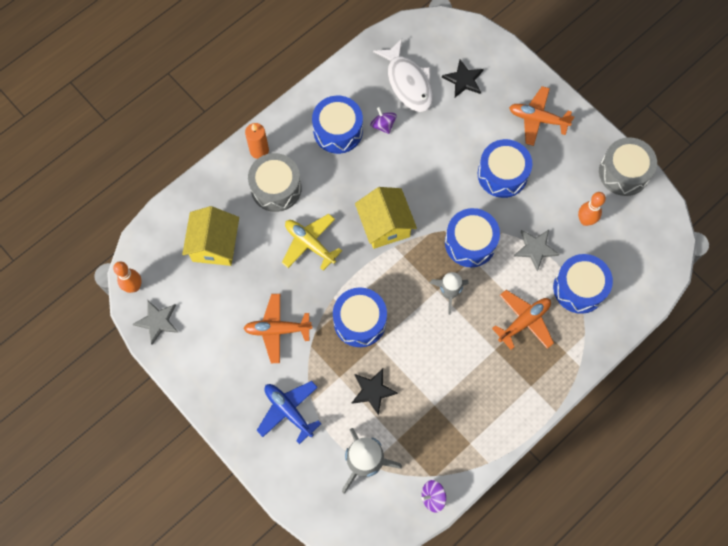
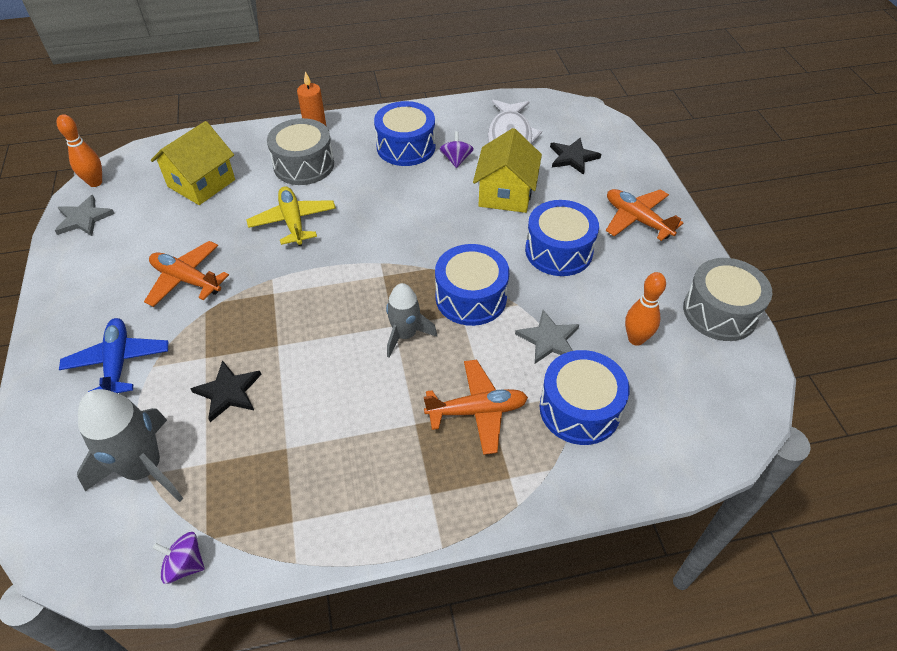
camera: 30 degrees right, 20 degrees down
(359, 321) = (279, 314): blue drum -> none
(385, 225) = (386, 240): yellow house -> yellow house (505, 193)

